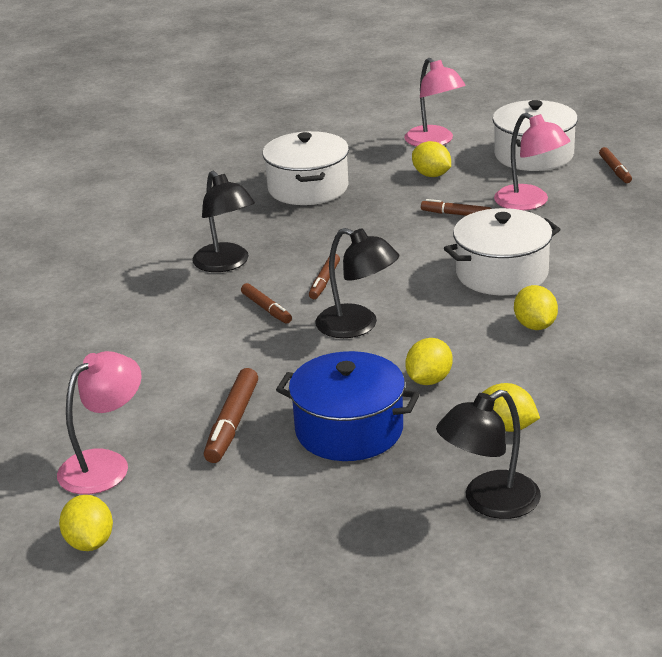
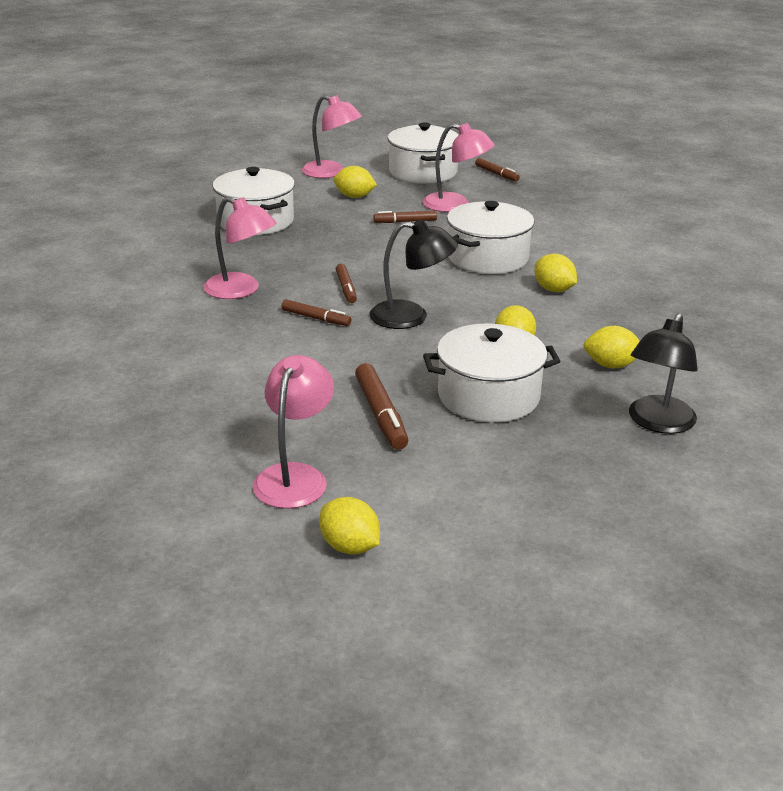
camera: 30 degrees left, 0 degrees up
(226, 264) = (241, 290): black lamp -> pink lamp
(349, 430) = (488, 396): blue pot -> white pot

